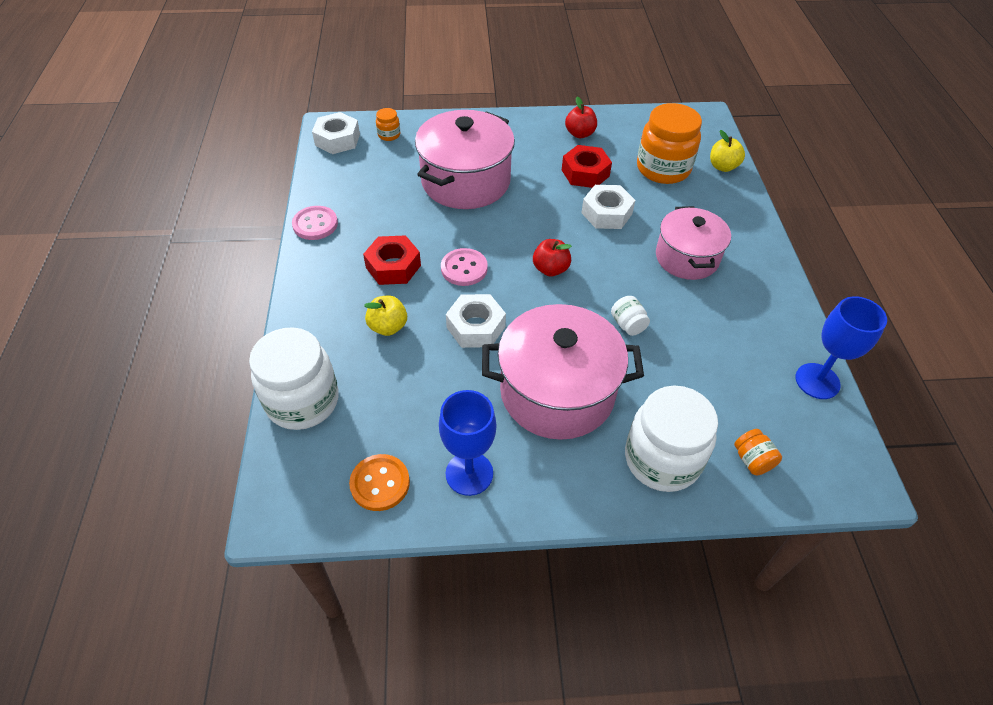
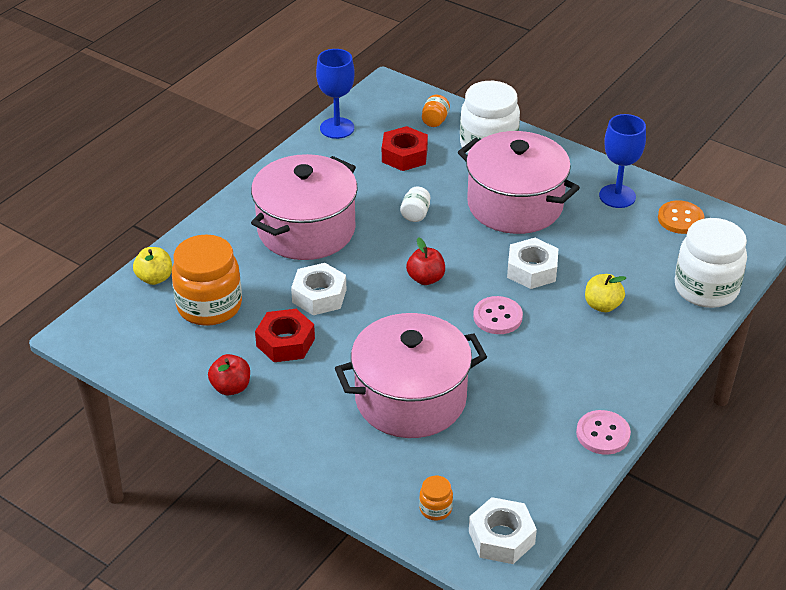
camera: 140 degrees left, 10 degrees down
(393, 266) = (558, 351): red nut -> red nut (404, 155)
(687, 258) = (306, 230): pink pot -> pink pot, size x1.53

